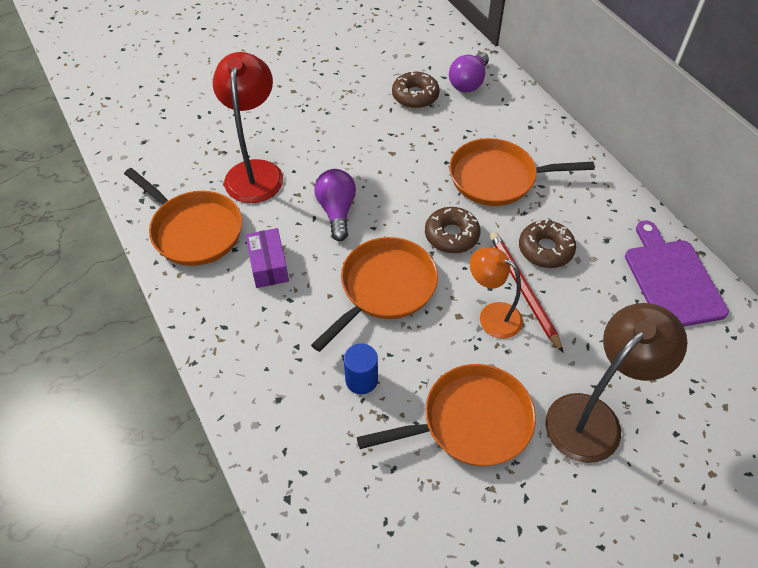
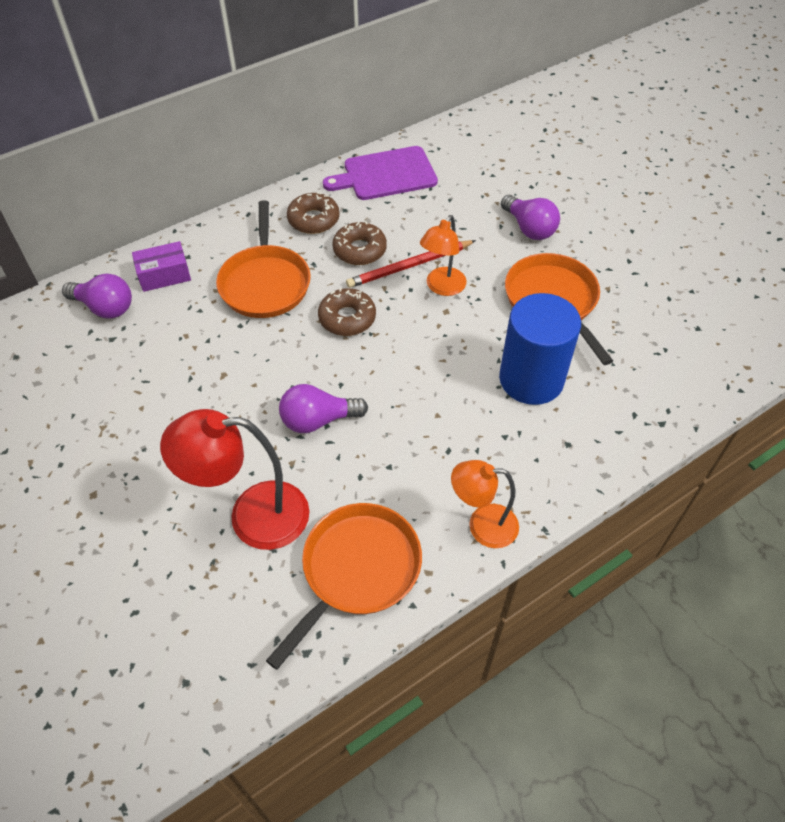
camera: 95 degrees left, 0 degrees up
(209, 316) = (482, 525): none -> orange lamp
(268, 265) = (404, 477): purple box -> purple box (164, 275)
(361, 380) = (531, 379): blue cylinder -> blue cylinder, size x2.07
(384, 288) = (421, 369): orange pan -> none
(415, 96) = (122, 357): brown donut -> brown donut (313, 219)
(593, 417) = (529, 228): brown lamp -> purple light bulb

